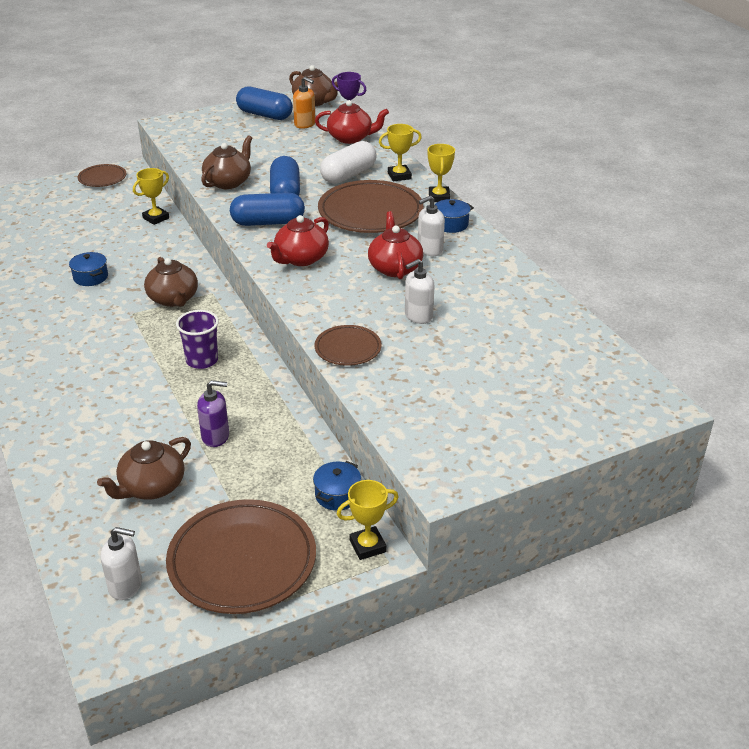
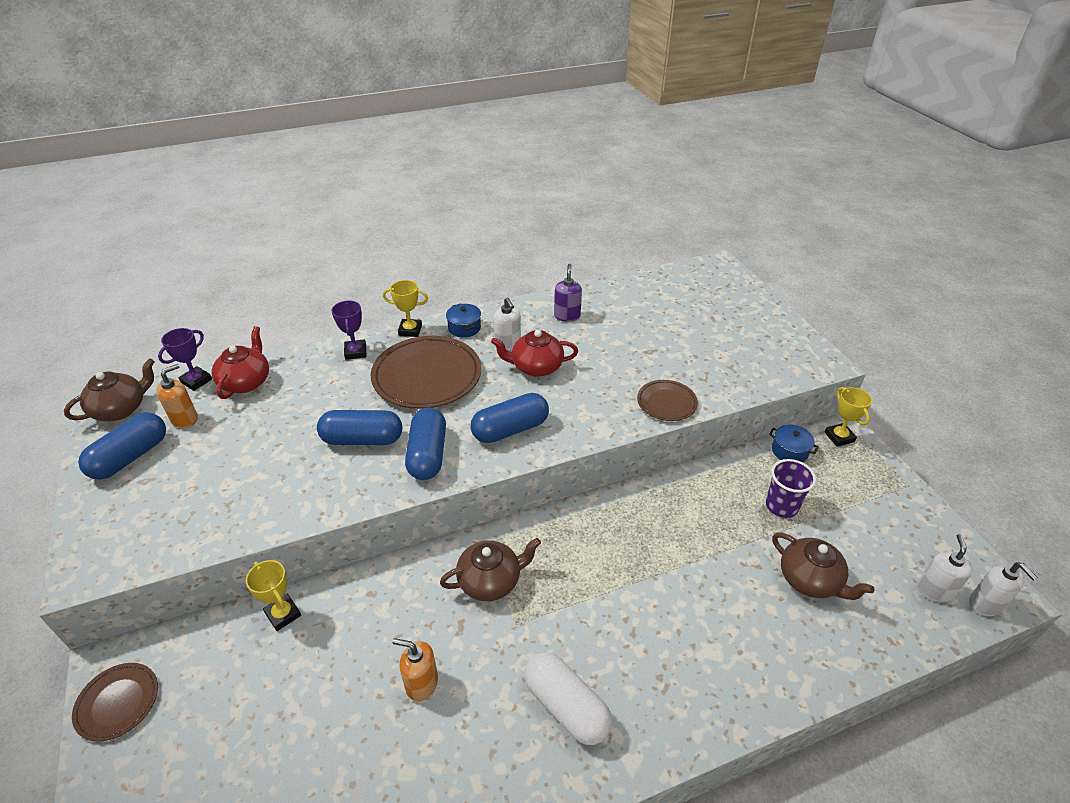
camera: 85 degrees left, 5 degrees up
(90, 277) = (421, 683): blue pot -> orange soap dispenser
(202, 360) = (612, 548): purple cup -> purple cup (781, 506)
(215, 436) = (731, 532): purple soap dispenser -> purple soap dispenser (567, 316)
(228, 182) = (314, 492): brown teapot -> none
(242, 561) = (879, 510): brown plate -> none
(301, 259) = (510, 429): red teapot -> blue capsule
(348, 175) = (338, 388): white capsule -> white capsule (566, 706)
(399, 176) = (355, 352): yellow trophy -> purple trophy
(418, 316) = (615, 359): white soap dispenser -> white soap dispenser (985, 604)

